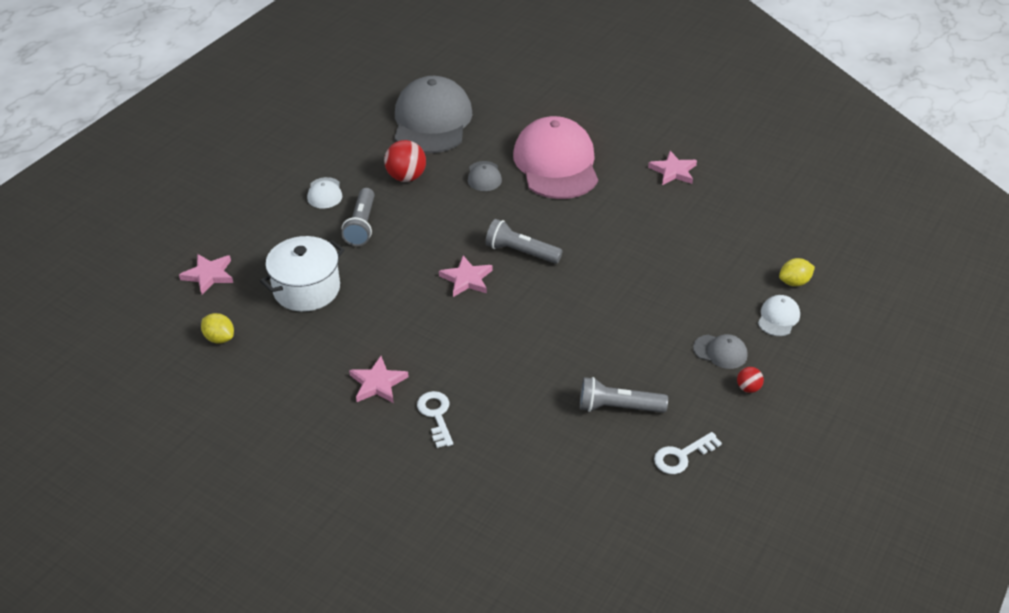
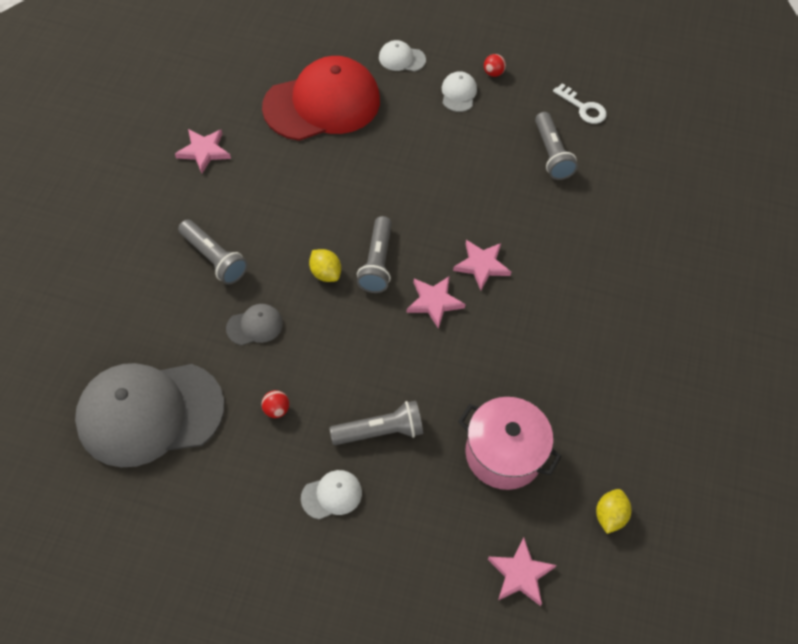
camera: 110 degrees left, 15 degrees up
(306, 289) = (504, 454): white pot -> pink pot
(378, 383) = (604, 341): pink star -> pink star (481, 265)
(406, 177) = (276, 410): red ball -> red ball, size x0.52
(436, 415) = (620, 283): white key -> none
(556, 164) = (214, 259): pink cap -> grey flashlight
(720, 249) = (322, 104): none -> red cap
(720, 352) = (458, 93): grey cap -> white cap
(794, 282) = (351, 50): yellow lemon -> yellow lemon (325, 273)

